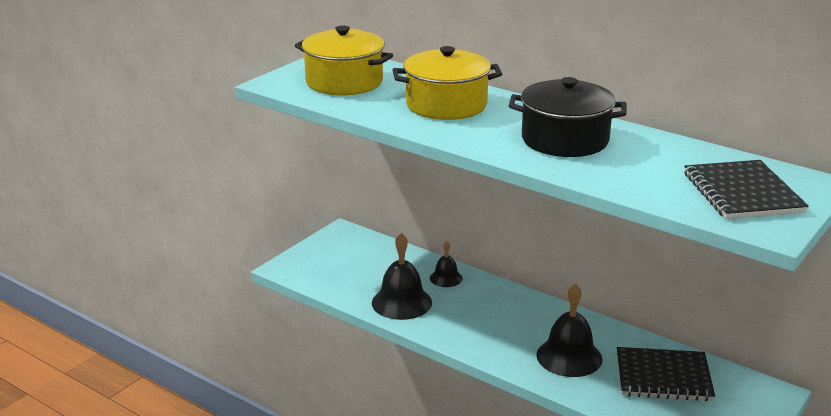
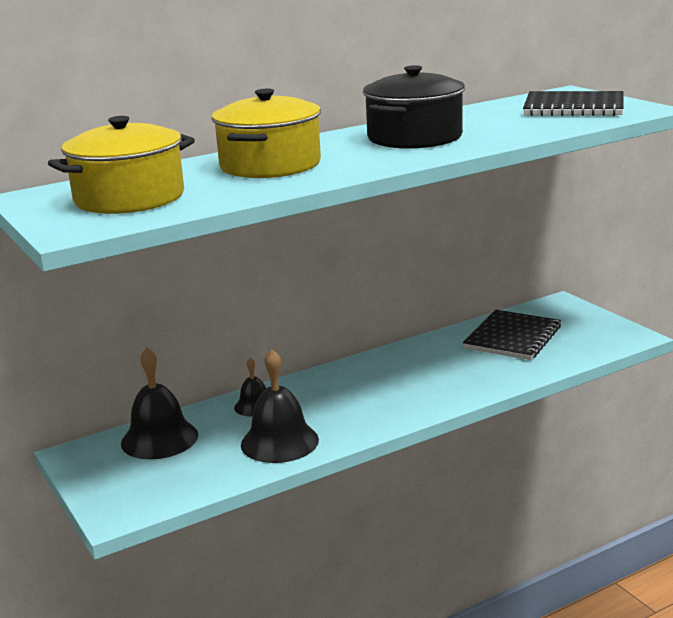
camera: 65 degrees left, 5 degrees down
(569, 357) = (454, 371): black bell -> black bell (159, 439)

